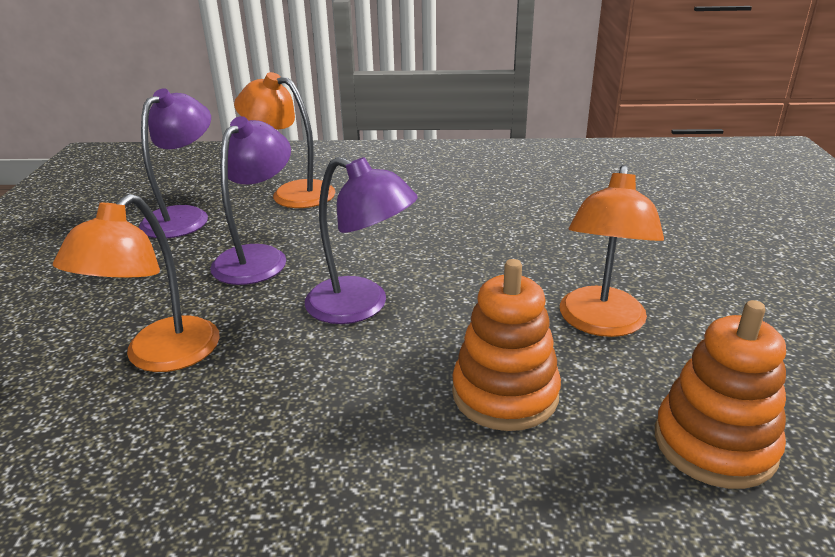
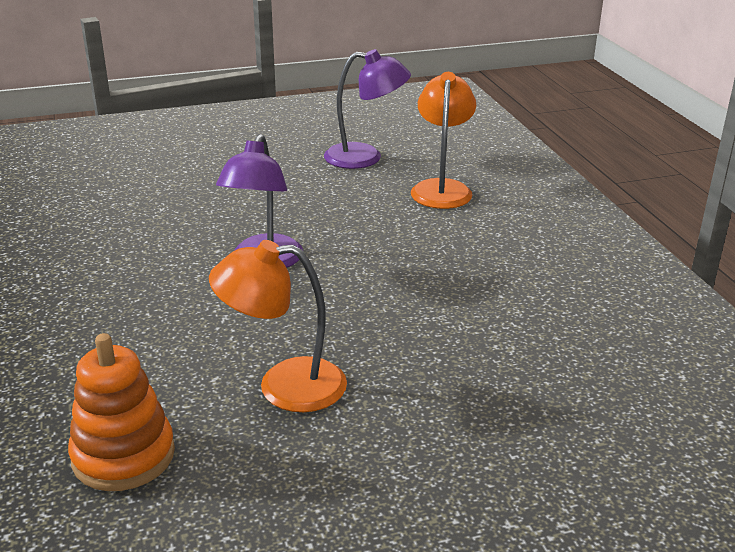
camera: 70 degrees right, 0 degrees up
(160, 356) = (174, 205): orange lamp -> none
(258, 257) = (317, 203): purple lamp -> none
(505, 394) = (166, 345): orange stacking toy -> none

